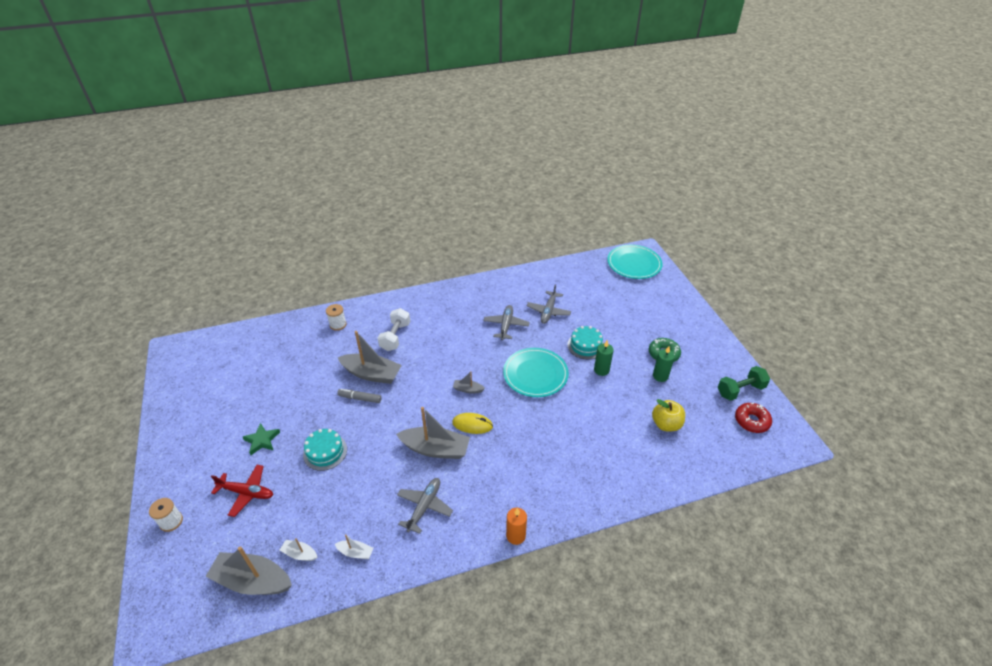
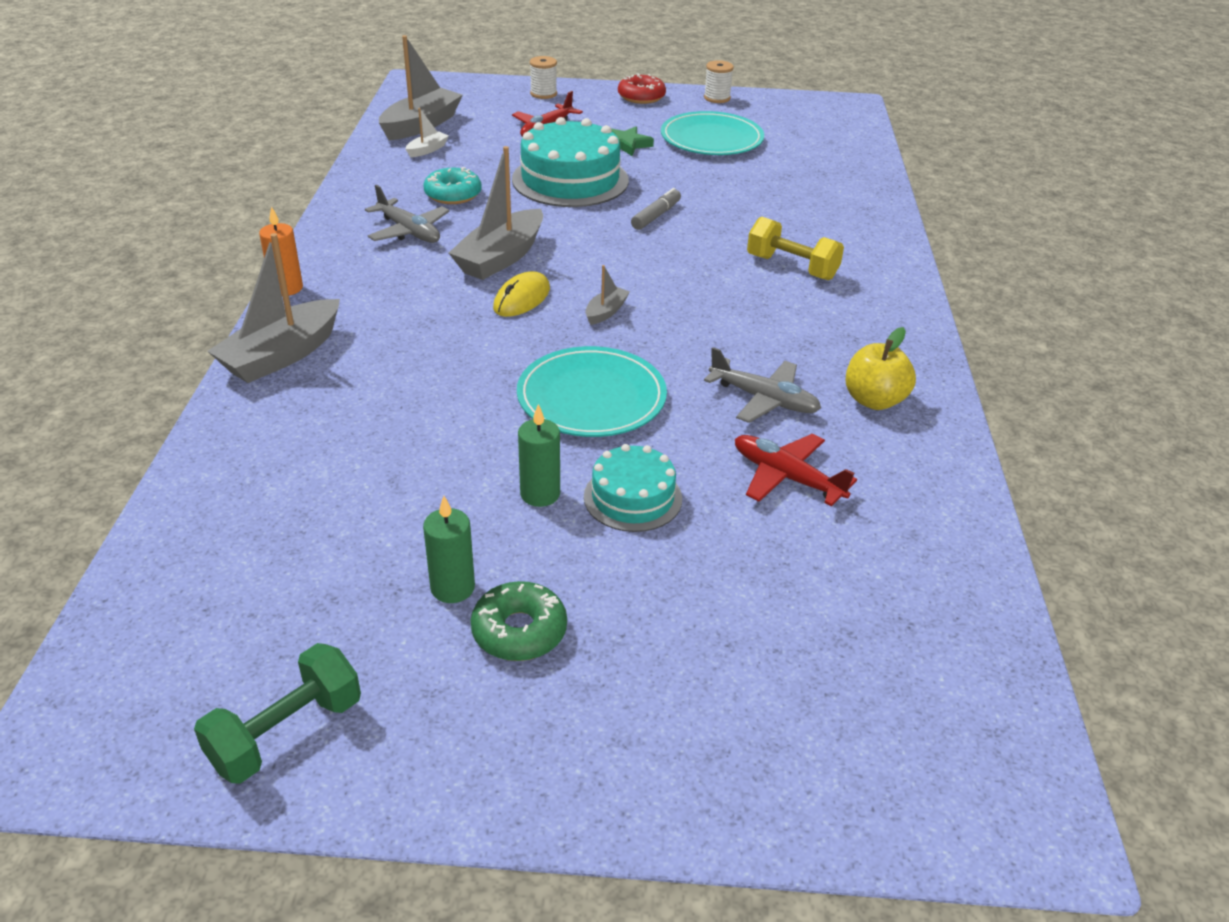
camera: 110 degrees right, 5 degrees down
(325, 452) = (570, 180): turquoise cake -> turquoise cake, size x1.77
(338, 325) = (852, 221): white spool -> white spool (717, 98)
(355, 552) = (392, 179): white boat -> none
(366, 505) = (453, 194): none -> turquoise donut
(372, 374) = (705, 232): grey boat -> grey boat (282, 355)
(395, 337) = (791, 267): white dumbbell -> yellow dumbbell
(548, 311) = (786, 477): grey plane -> red plane
(634, 264) = (961, 755): turquoise plate -> turquoise plate (711, 139)
(666, 424) = (318, 532): yellow apple -> yellow apple (874, 400)
(740, 390) = (286, 733): green dumbbell -> green dumbbell turned 45 degrees clockwise
(751, 421) = (187, 696): red donut -> red donut (641, 97)

